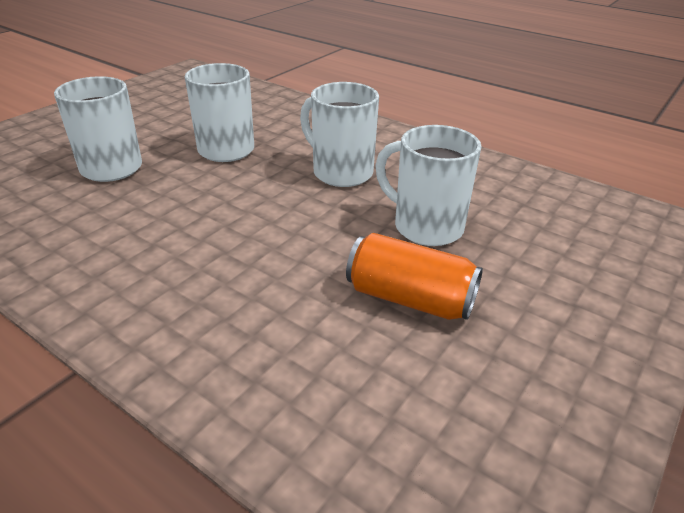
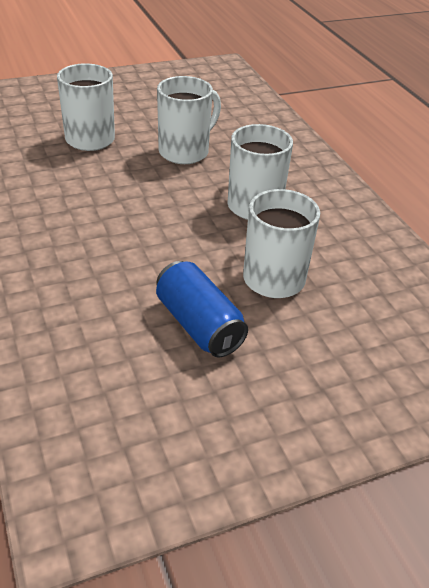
camera: 30 degrees right, 5 degrees up
(410, 299) = (199, 325): orange can -> blue can

